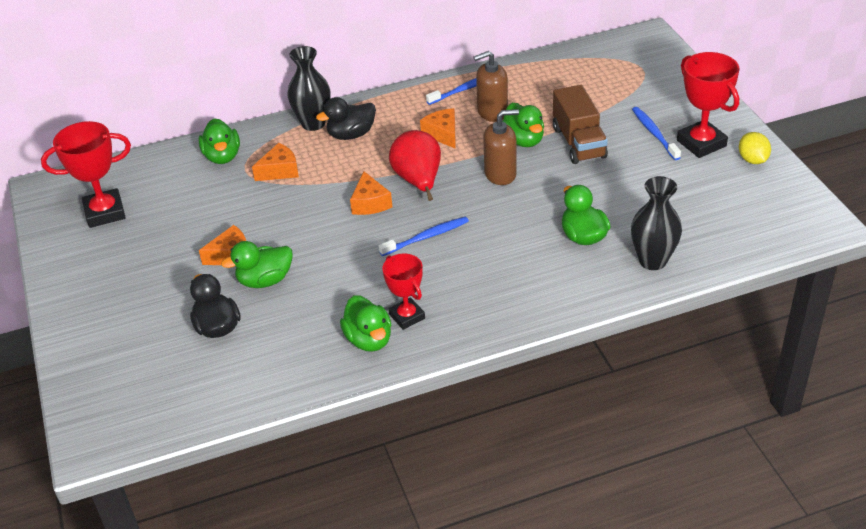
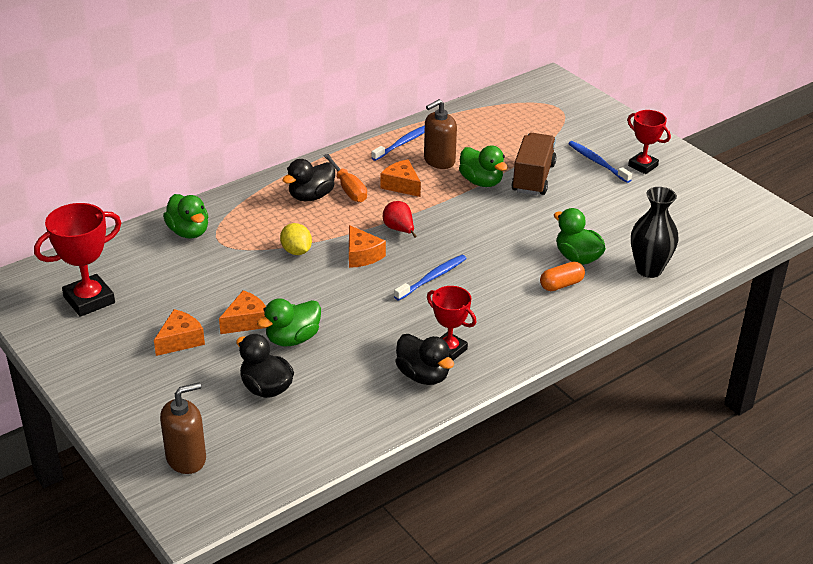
camera: 20 degrees left, 5 degrees down
(280, 171) = (255, 237): orange cheese -> orange cheese (180, 340)
(313, 123) = (267, 190): black vase -> none
(369, 339) = (423, 375): green duck -> black duck
(389, 131) = (348, 189): none -> orange screwdriver
(418, 181) = (399, 230): red pear -> red pear, size x0.58
(500, 174) = (474, 214): brown soap dispenser -> brown soap dispenser (186, 458)
(552, 264) = (561, 285): none -> orange capsule
(578, 142) = (533, 178): brown truck -> brown truck turned 135 degrees counterclockwise
(701, 143) = (643, 166): red trophy -> red trophy, size x0.65
(752, 160) = (693, 174): yellow lemon -> yellow lemon (296, 251)

